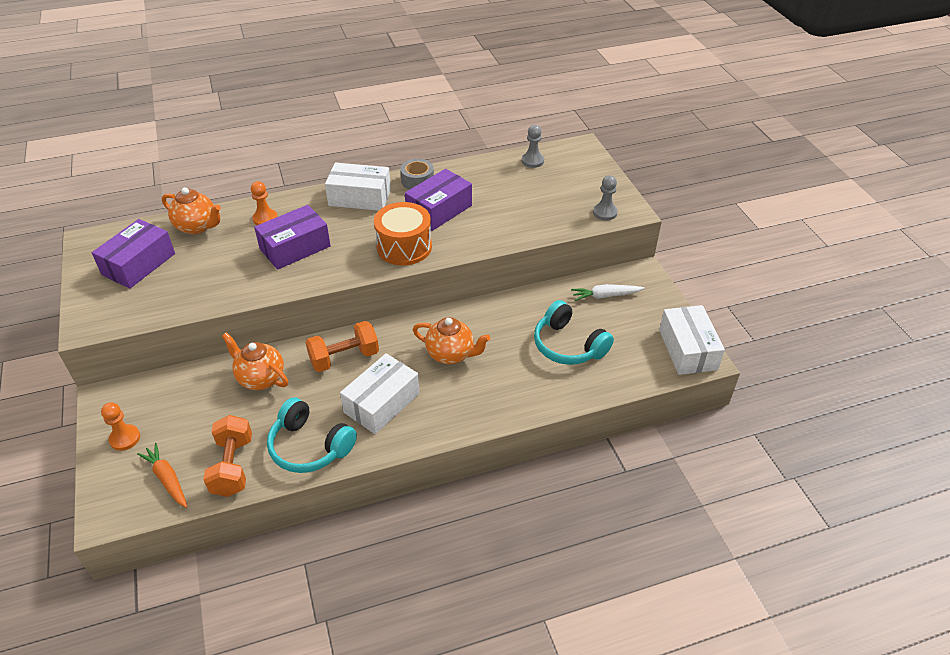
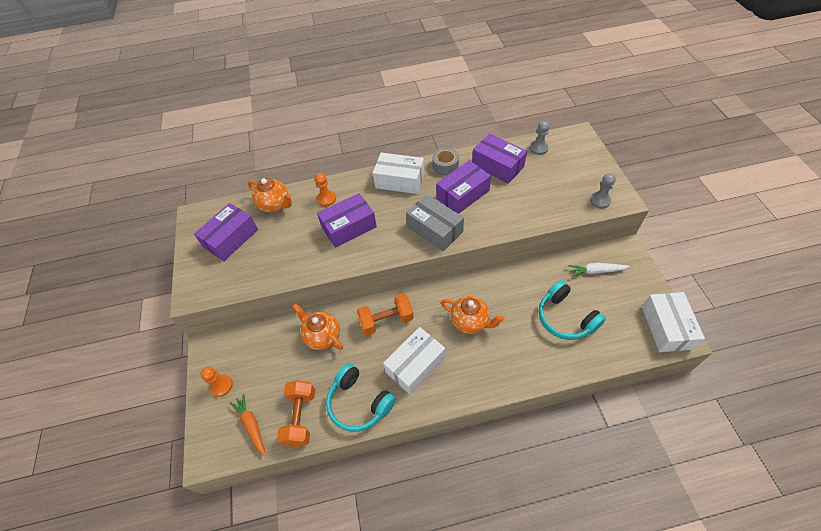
camera: 10 degrees right, 10 degrees up
(404, 247) = (435, 229): orange drum -> grey box
(482, 180) = (497, 166): none -> purple box

